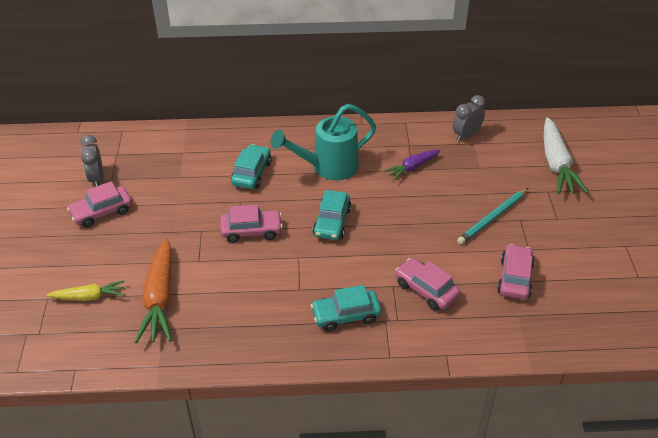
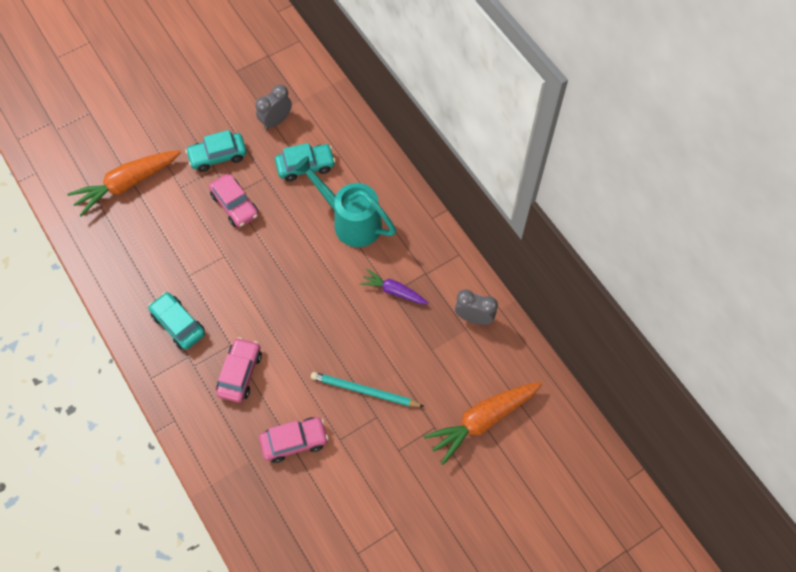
camera: 60 degrees right, 20 degrees up
(89, 297) = (105, 137): yellow carrot -> none
(96, 178) = (230, 60): grey clock -> grey clock (276, 121)
(102, 212) = (195, 89): pink car -> none
(332, 222) = (280, 260): turquoise car -> turquoise car (218, 156)
(556, 164) = (483, 420): white carrot -> orange carrot

